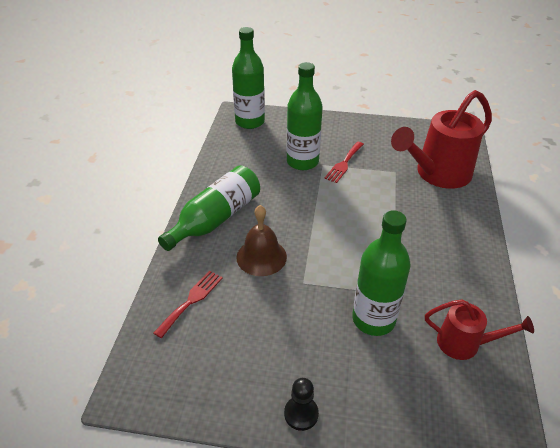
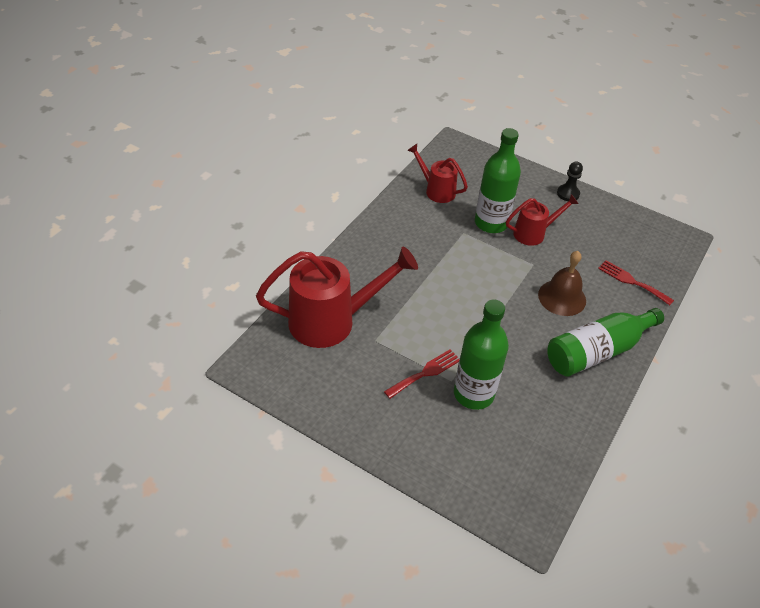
camera: 160 degrees left, 5 degrees up
(191, 301) = (632, 281): red fork -> red fork turned 75 degrees clockwise
(250, 122) = (516, 497): green bottle -> none
(319, 324) = (534, 233): none -> red watering can

